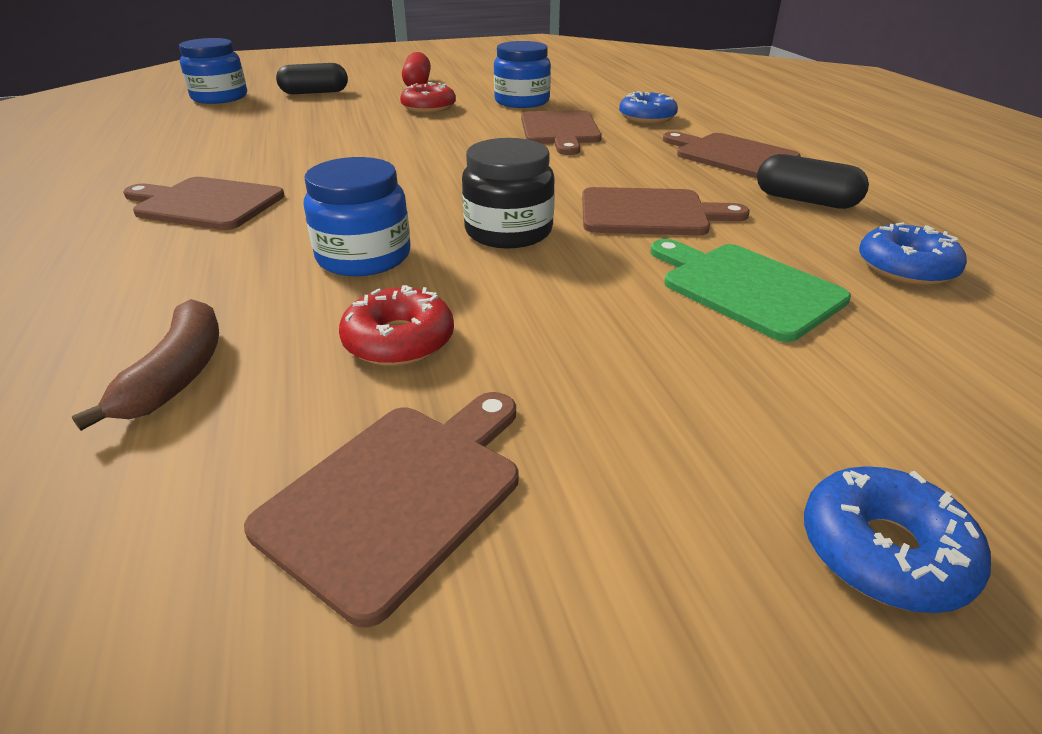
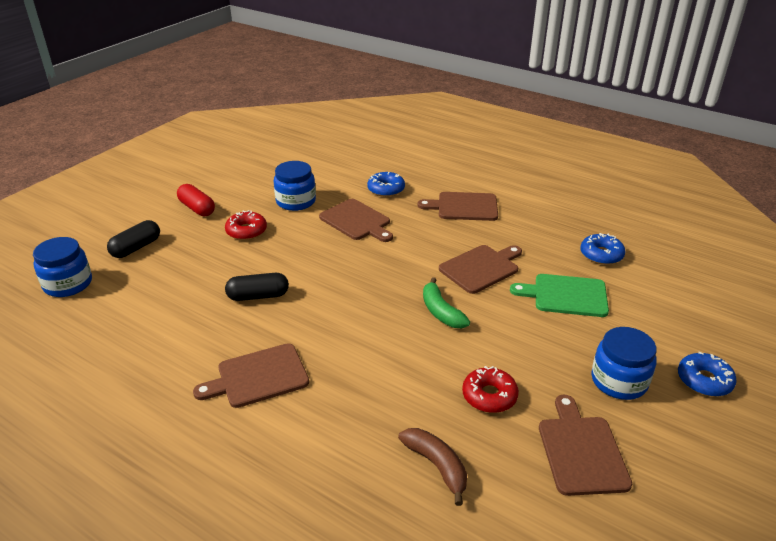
camera: 40 degrees left, 0 degrees up
(364, 257) = (404, 363): blue jar -> blue jar (619, 381)
(508, 231) = (441, 312): black jar -> green banana
(805, 200) = (528, 228): black capsule -> black capsule (258, 296)

